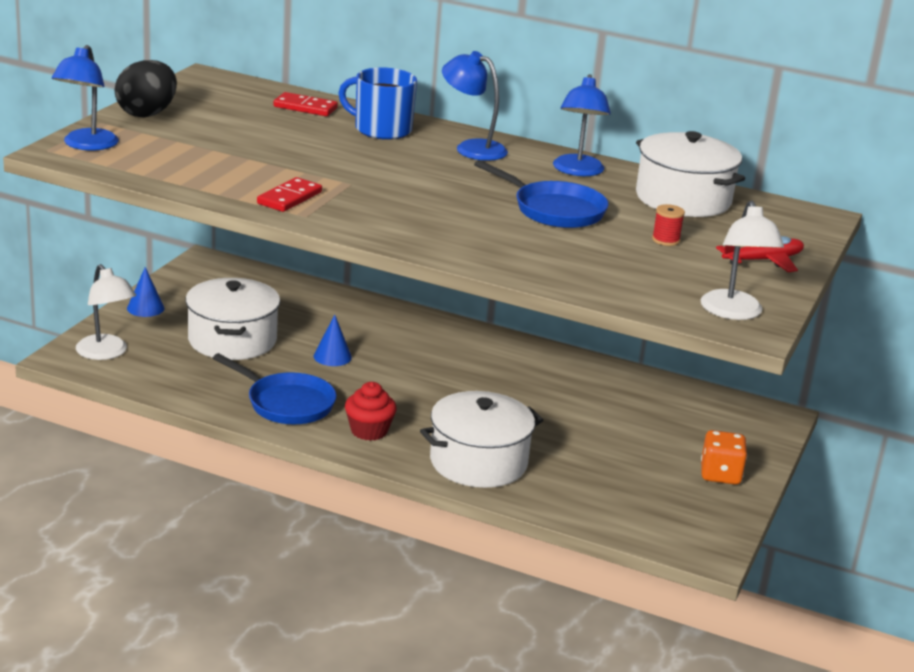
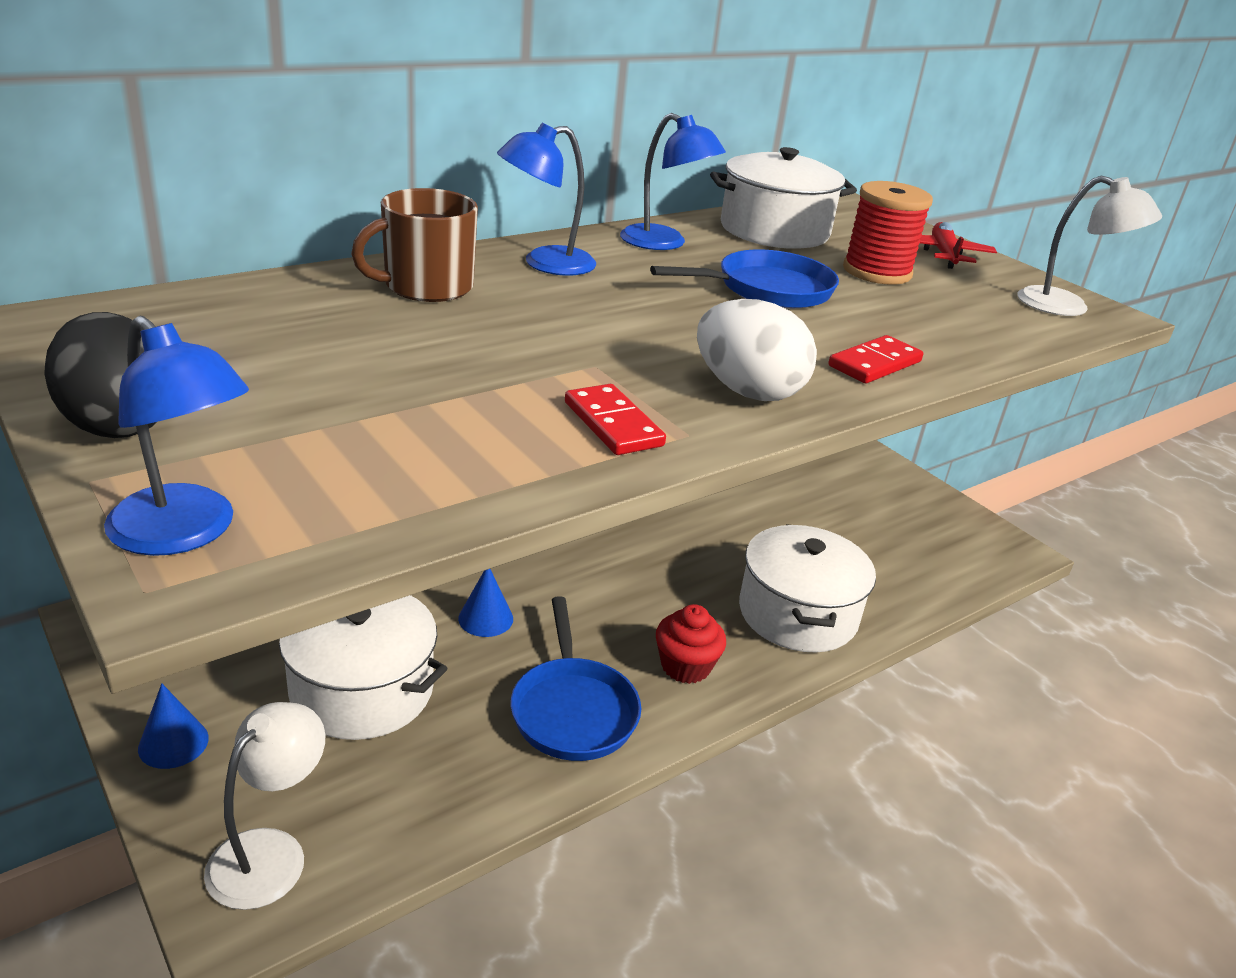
camera: 60 degrees left, 5 degrees up
(106, 353) = (270, 852): white lamp -> white lamp turned 60 degrees counterclockwise
(286, 403) = (573, 710): blue pan -> blue pan turned 105 degrees clockwise
(305, 107) = (281, 302): red domino -> red domino (875, 364)
(381, 129) = (426, 287): blue mug -> brown mug
(382, 223) = (747, 391): none -> white egg
(665, 240) = (877, 272): red spool -> red spool, size x2.10
(720, 474) = (885, 484): orange dice -> none

